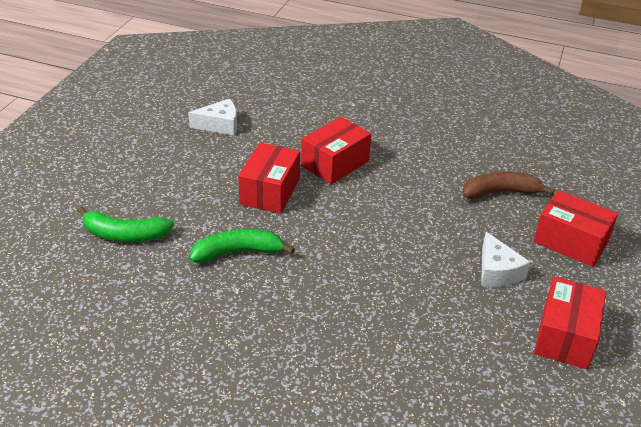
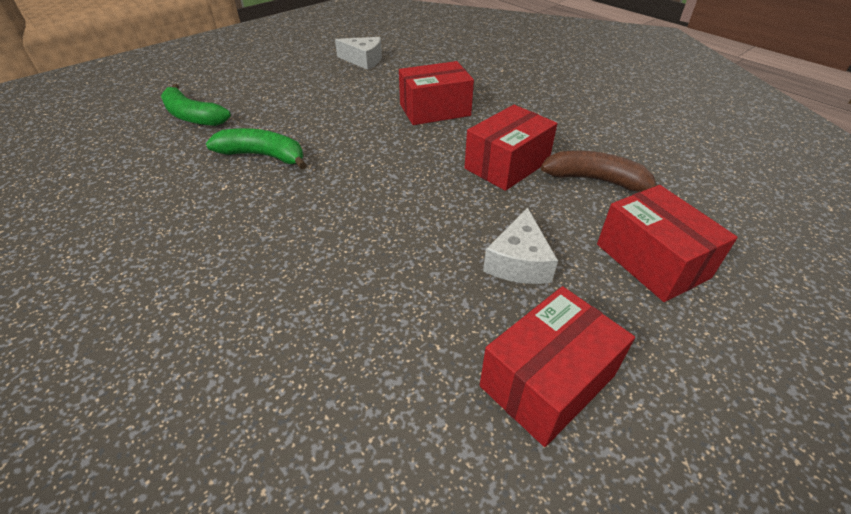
camera: 30 degrees right, 5 degrees up
(270, 191) = (349, 116): red box -> red box (507, 165)

